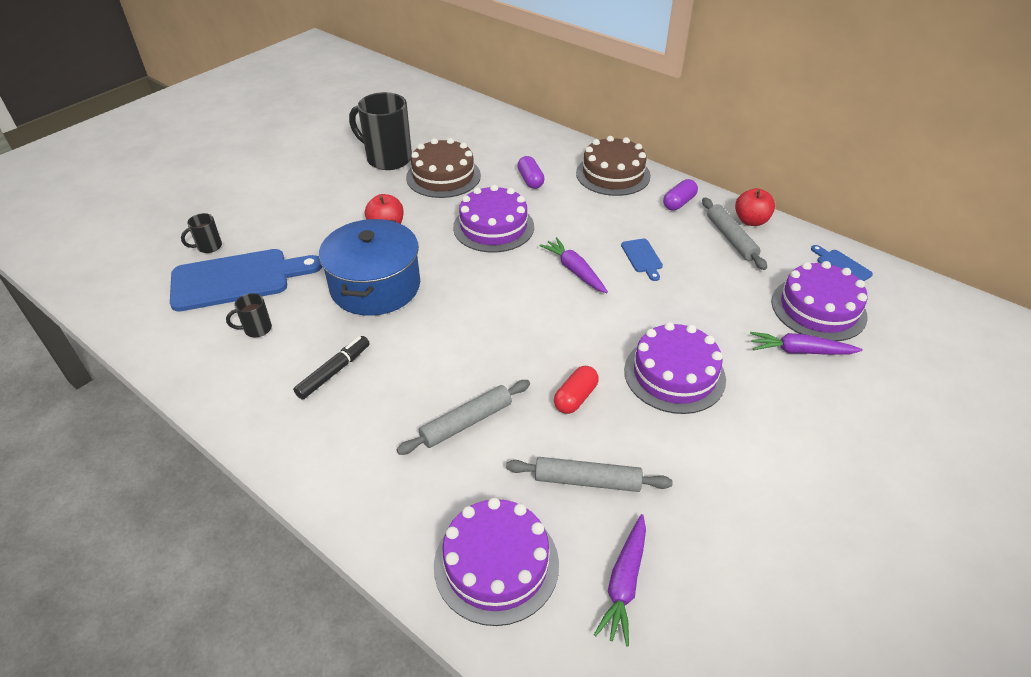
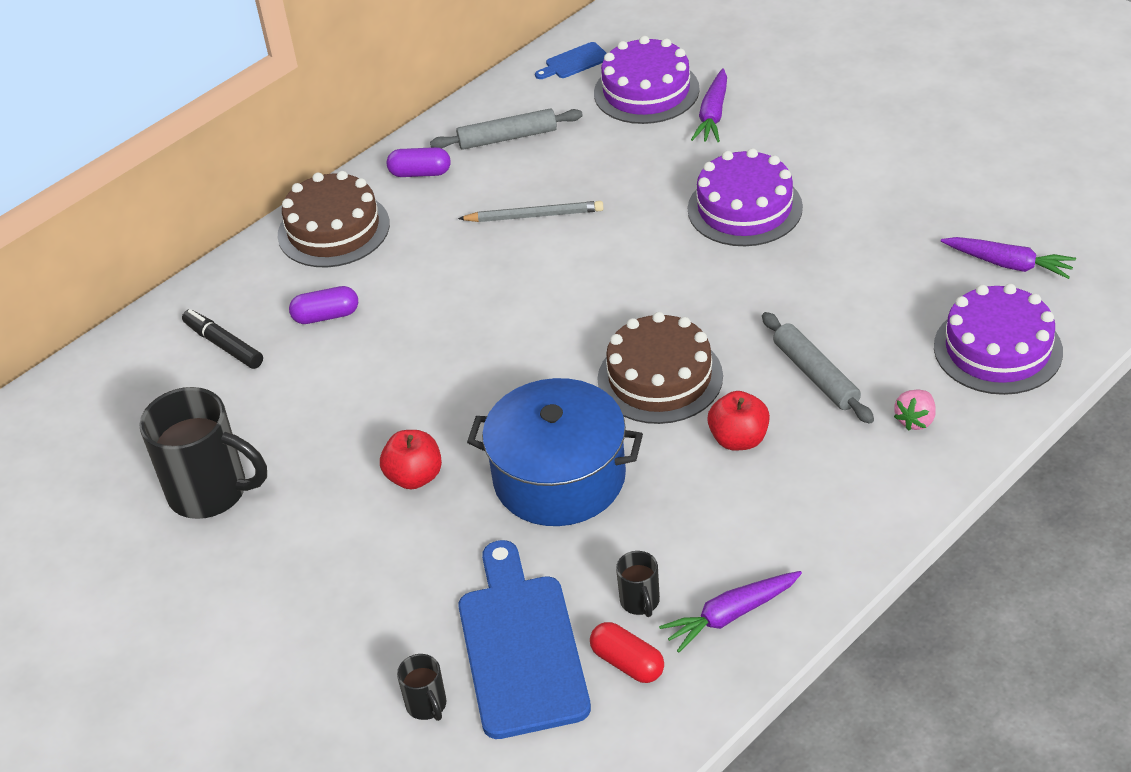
camera: 80 degrees left, 0 degrees up
(333, 372) = (730, 504): black marker -> black marker (224, 345)
(387, 159) = (211, 492): black mug -> black mug turned 105 degrees counterclockwise
(407, 491) = (915, 420): none -> pink strawberry
(443, 176) = (288, 416): brown cake -> brown cake (660, 378)
(493, 227) = (439, 356): purple cake -> none
(574, 271) = (552, 278): purple carrot -> purple carrot (731, 615)
(575, 397) = (778, 286): red capsule -> red capsule (627, 663)
(587, 481) = (894, 282): grey rolling pin -> none
(642, 257) = (534, 216): blue cutting board -> grey pencil
(679, 203) = (420, 173): purple capsule -> purple capsule turned 45 degrees counterclockwise
(751, 221) = (474, 116): red apple -> red apple (739, 439)

